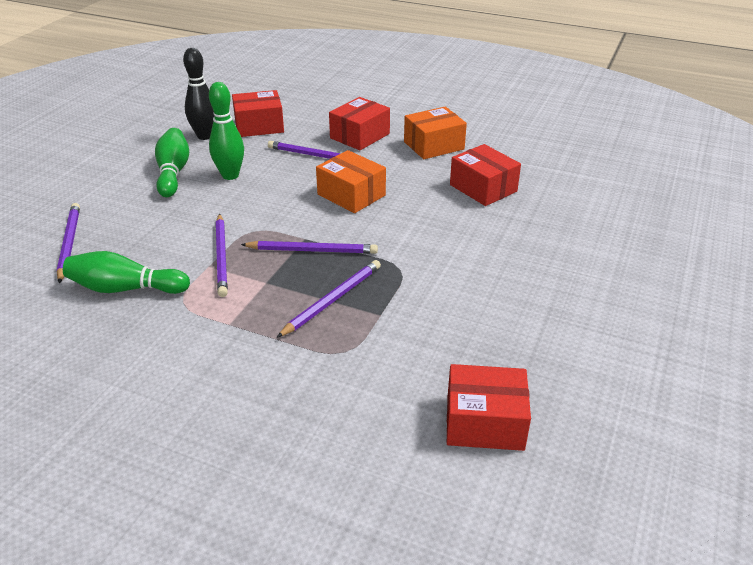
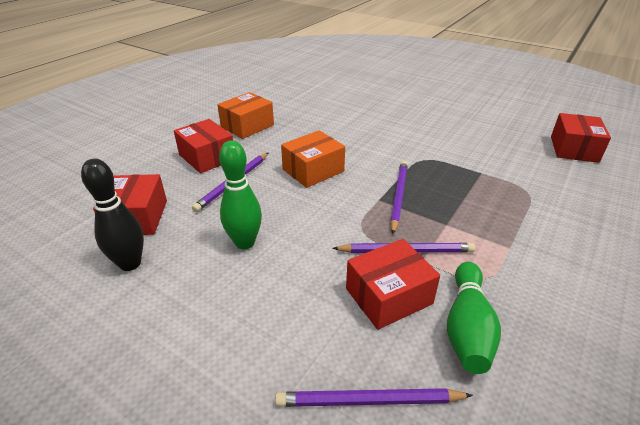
camera: 80 degrees left, 0 degrees up
(173, 173) = (214, 293): green bowling pin -> none
(332, 300) = (467, 191): purple pencil -> none
(434, 145) = (247, 126): orange box -> orange box turned 60 degrees clockwise
(483, 188) = (322, 116): red box -> red box (388, 296)

